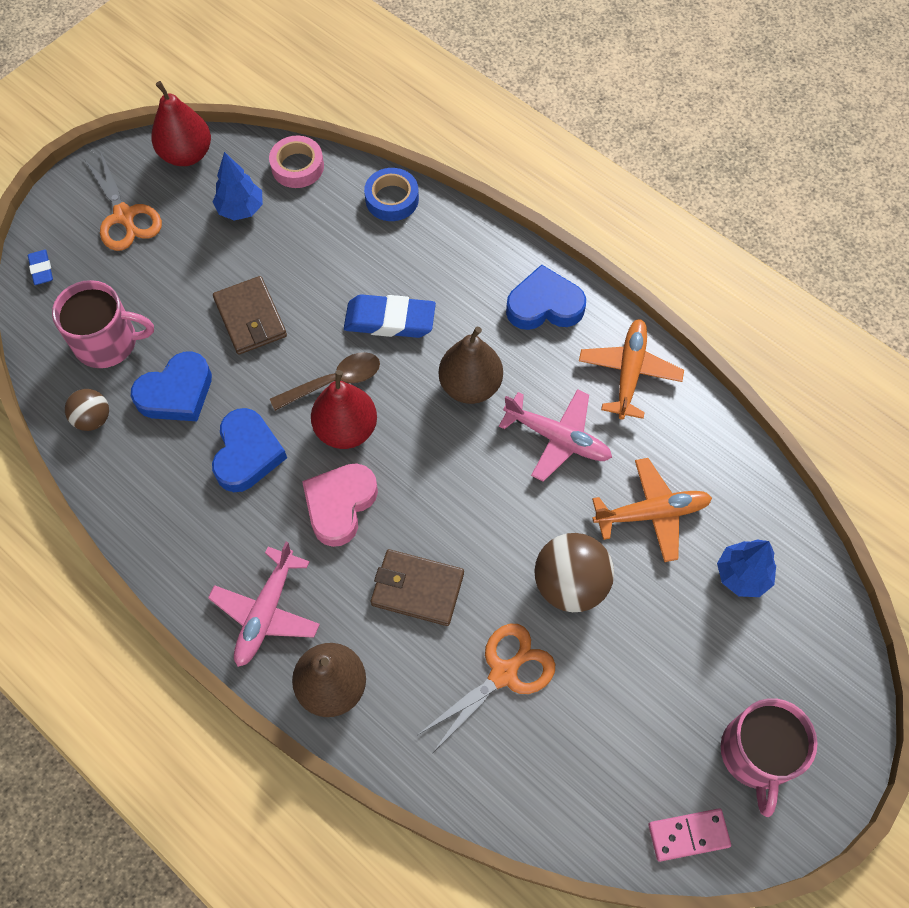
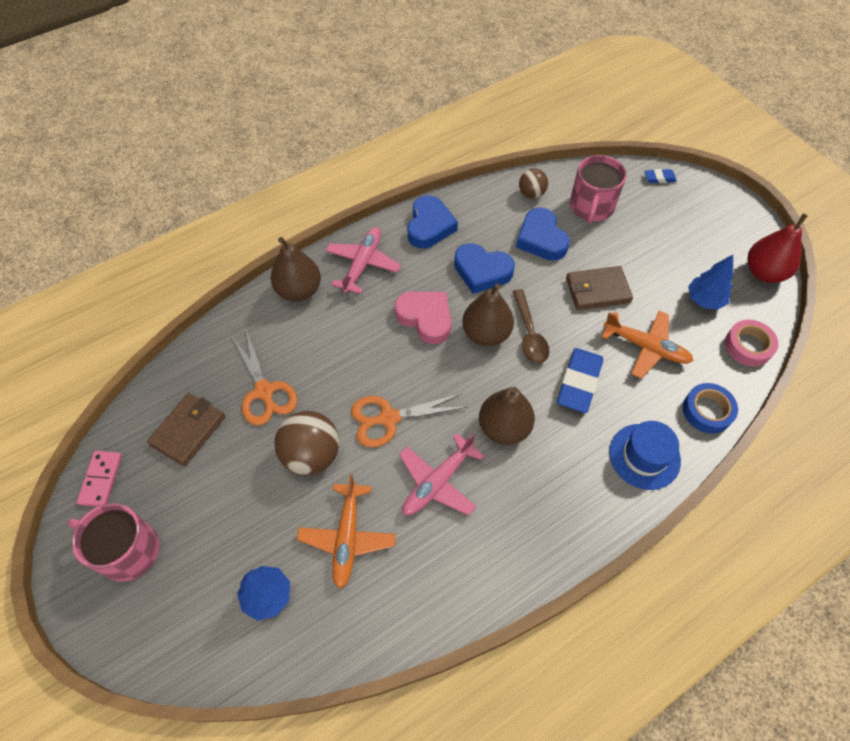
camera: 105 degrees right, 5 degrees down
(124, 216) = (703, 227): orange scissors -> orange scissors (389, 418)
(266, 612) = (362, 264): pink plane -> pink plane turned 75 degrees clockwise
(346, 429) = (486, 334): red pear -> brown pear
(417, 589) = (346, 352): brown wallet -> brown wallet (188, 430)
(463, 250) = (644, 456): none -> blue hat
(544, 305) = (573, 510): blue heart -> blue heart (429, 226)
(629, 373) = (487, 564): orange plane -> orange plane (645, 347)

